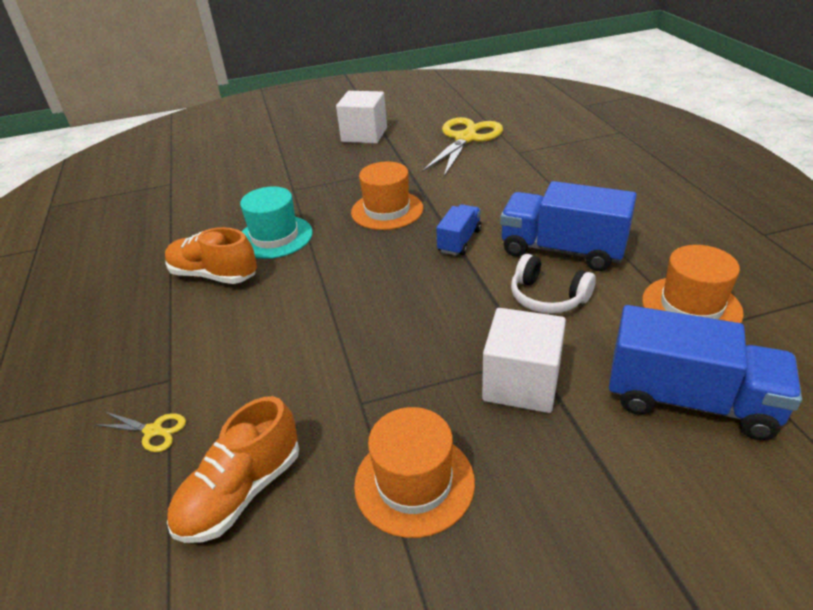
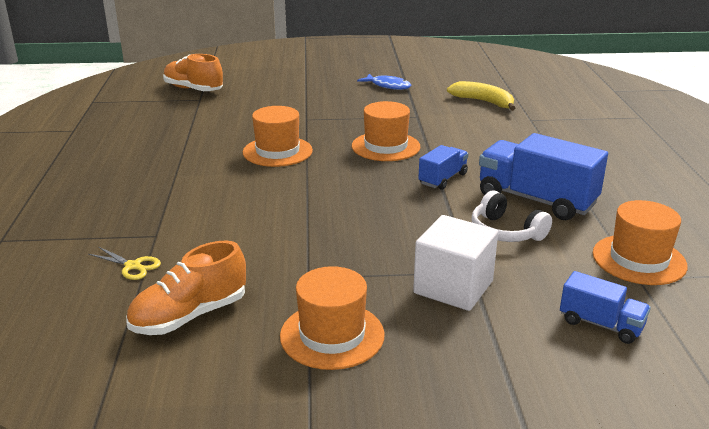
camera: 10 degrees right, 10 degrees down
(214, 275) = (215, 171): orange shoe -> orange shoe (193, 89)
(275, 237) = (277, 151): turquoise hat -> orange hat
(364, 135) = (388, 86): white cube -> blue fish
(465, 139) = (483, 102): yellow scissors -> yellow banana
(689, 400) = (600, 324): blue truck -> blue truck, size x0.54

